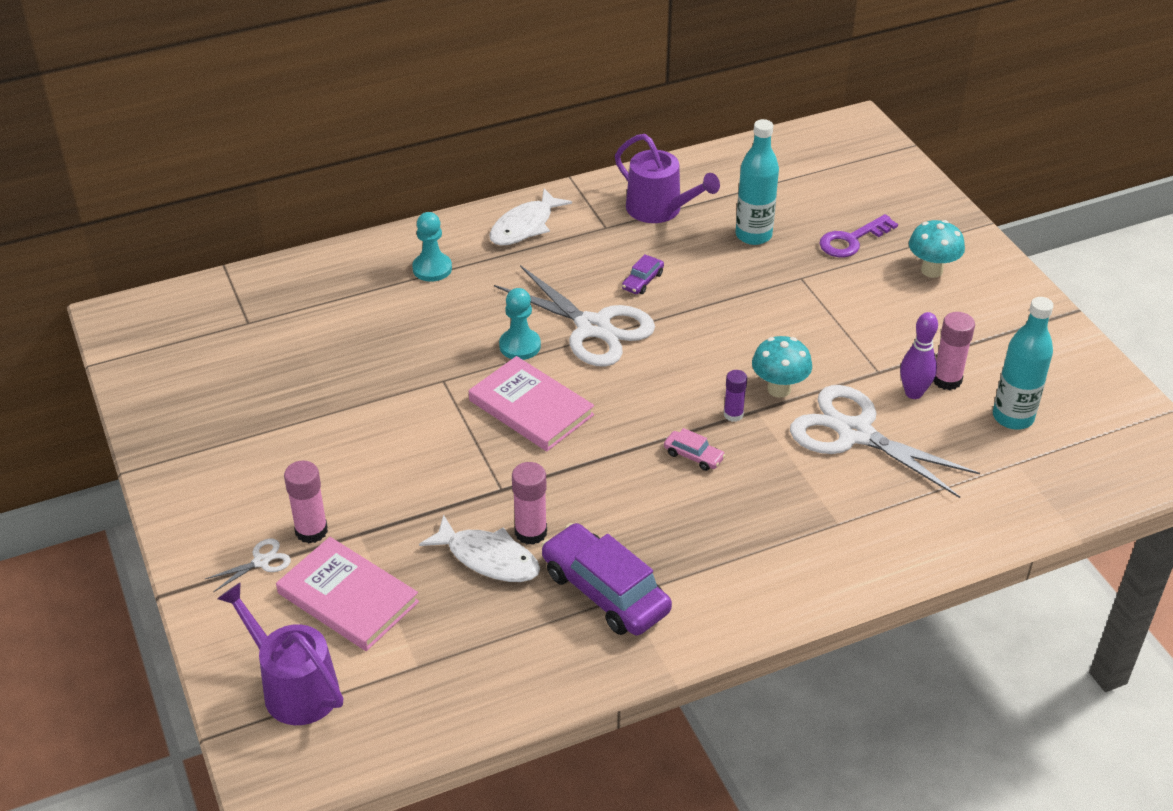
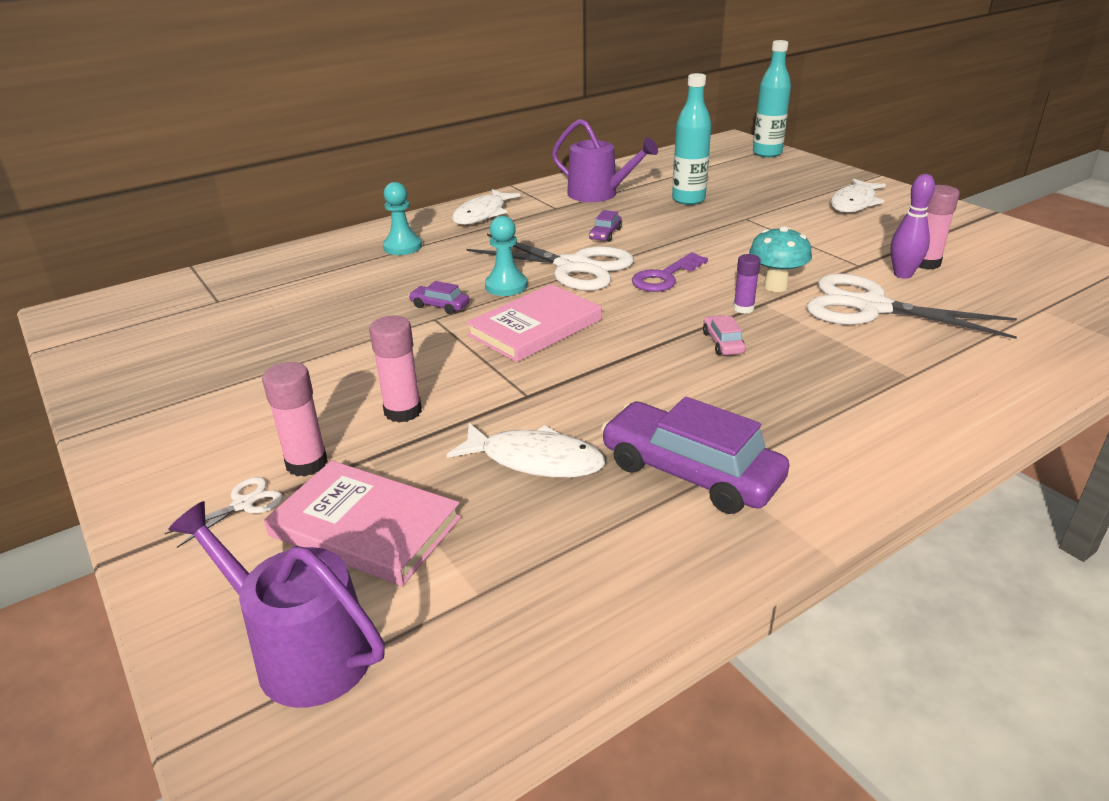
camera: 10 degrees left, 10 degrees down
(451, 364) = (440, 306): none -> purple car
(531, 407) = (535, 327): pink book -> pink book turned 75 degrees counterclockwise
(531, 532) = (576, 429): pink glue stick -> pink glue stick (403, 411)
(693, 456) = (723, 343): pink car -> pink car turned 120 degrees counterclockwise
(852, 240) = (774, 194): purple key -> purple key (665, 277)
(931, 270) = (854, 203): turquoise mushroom -> white fish
(1013, 417) = (1007, 279): turquoise bottle -> turquoise bottle (767, 153)

